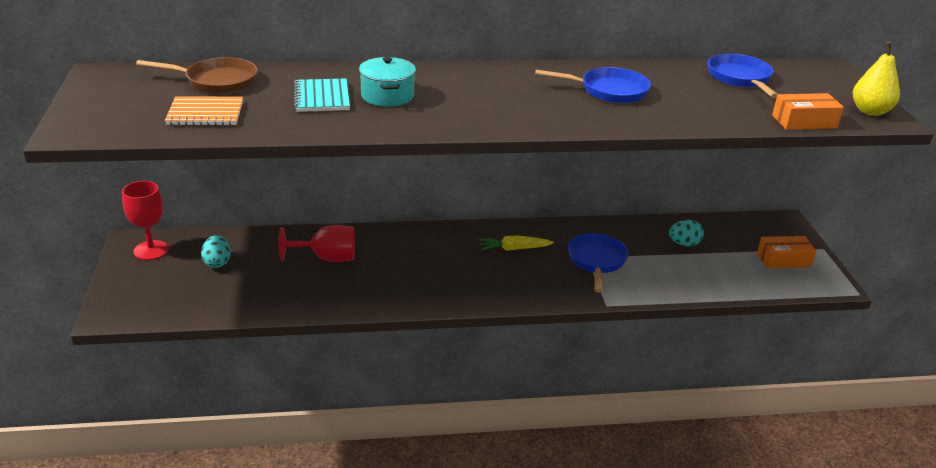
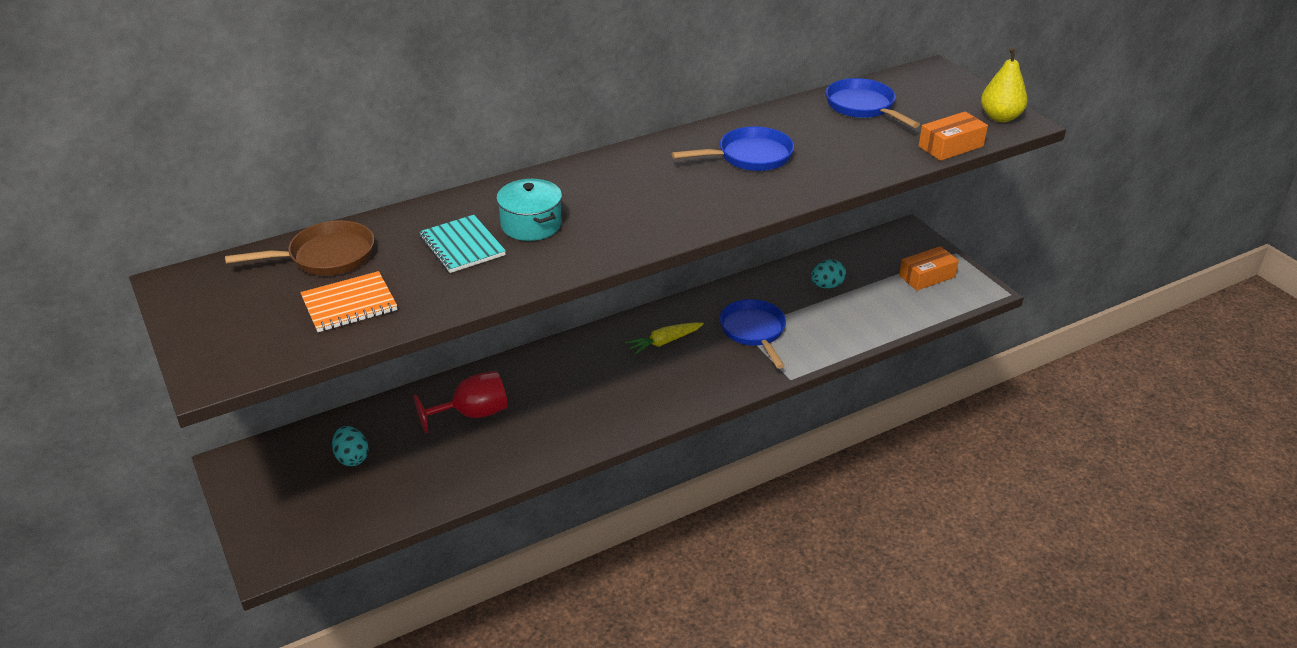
camera: 20 degrees left, 5 degrees up
(151, 250) = (262, 467): red goblet -> none

